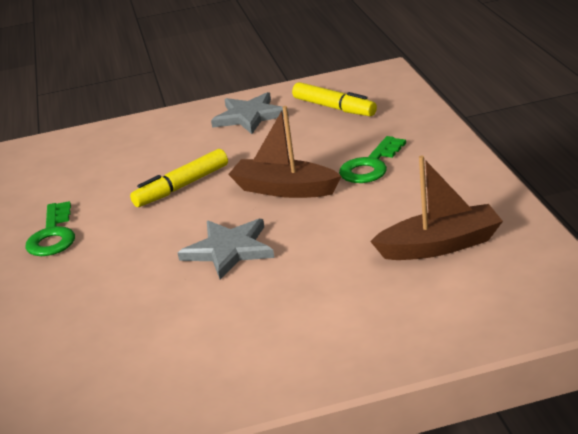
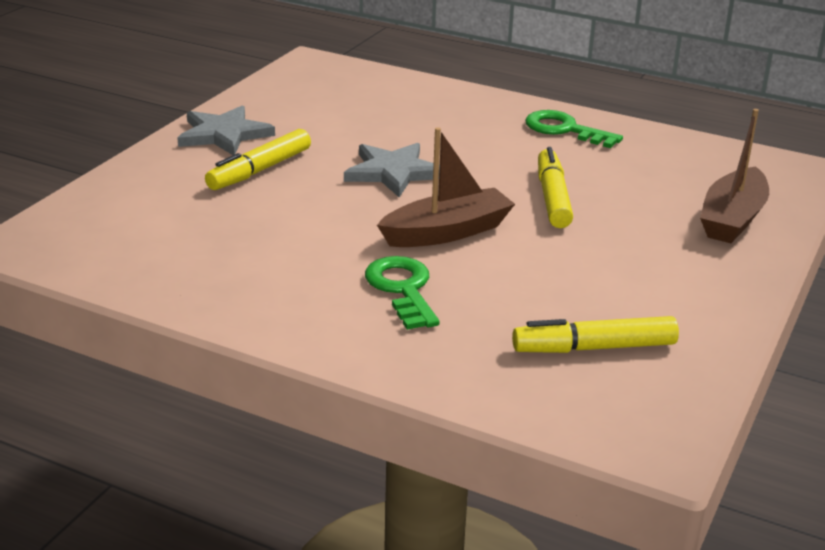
camera: 125 degrees right, 0 degrees up
(249, 116) = (670, 293): grey star -> grey star (224, 134)
(313, 298) = (260, 170): none -> yellow marker
(440, 246) = (206, 241): brown boat -> brown boat (732, 219)

